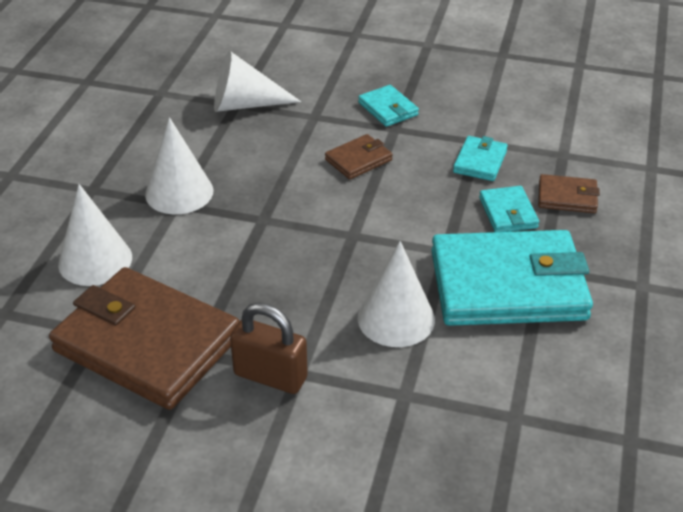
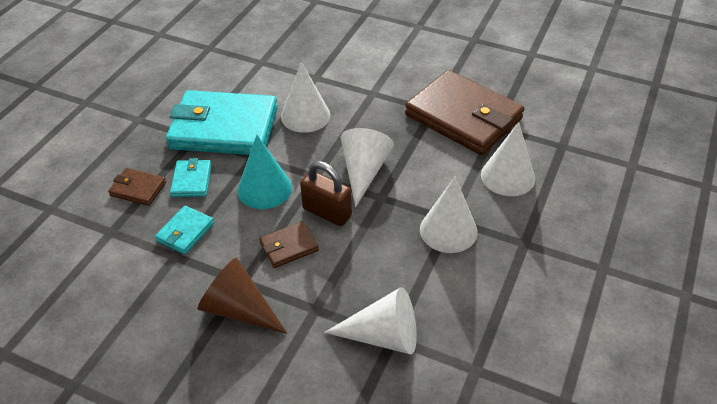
camera: 170 degrees left, 5 degrees up
(270, 376) = (389, 92): brown padlock -> brown padlock (327, 212)
(290, 247) = (364, 171): none -> white cone
(388, 109) = (239, 309): turquoise wallet -> brown cone
(411, 213) = (264, 188): none -> turquoise cone

